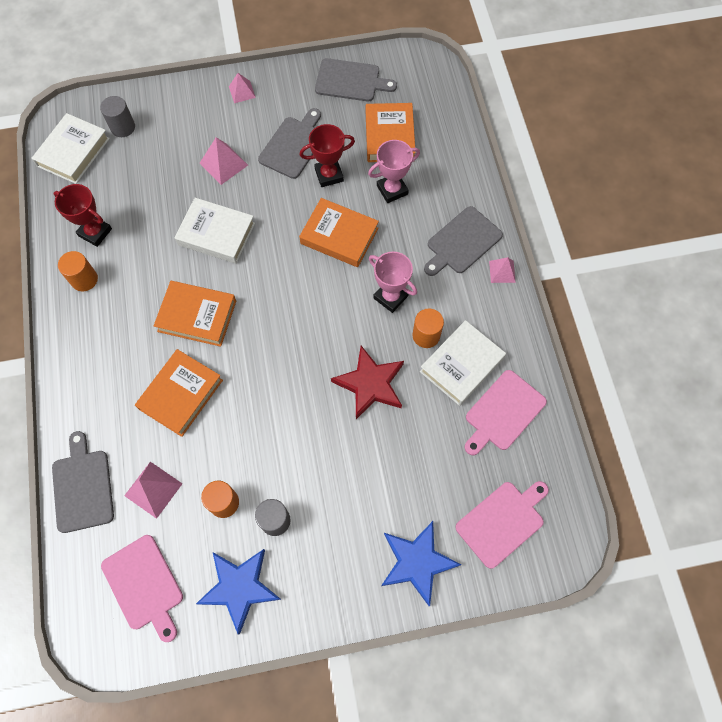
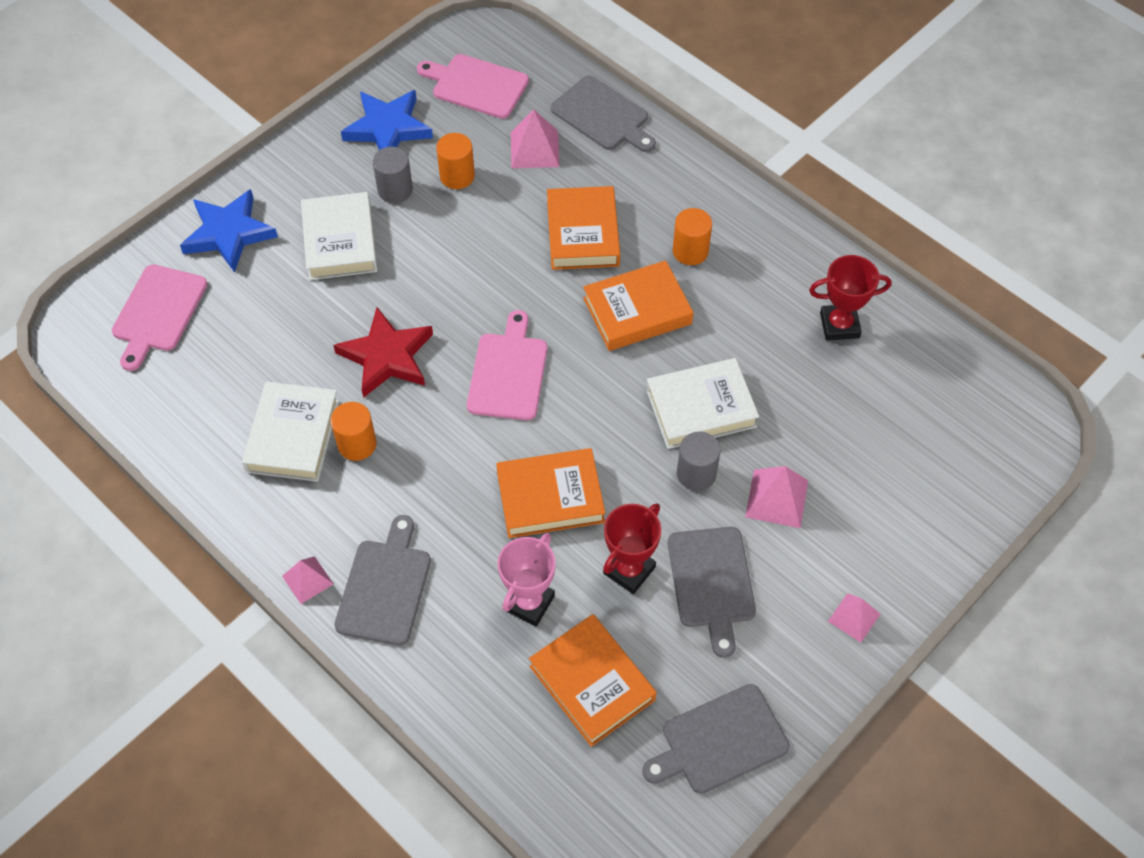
camera: 145 degrees right, 10 degrees down
(73, 152) = (970, 396): white book -> white book (340, 241)
(84, 279) = (796, 273): orange cylinder -> orange cylinder (690, 251)
(123, 127) = (950, 464): grey cylinder -> grey cylinder (696, 474)
(390, 297) = (430, 462): pink trophy -> none
(503, 412) = (214, 414): pink cutting board -> pink cutting board (508, 372)

